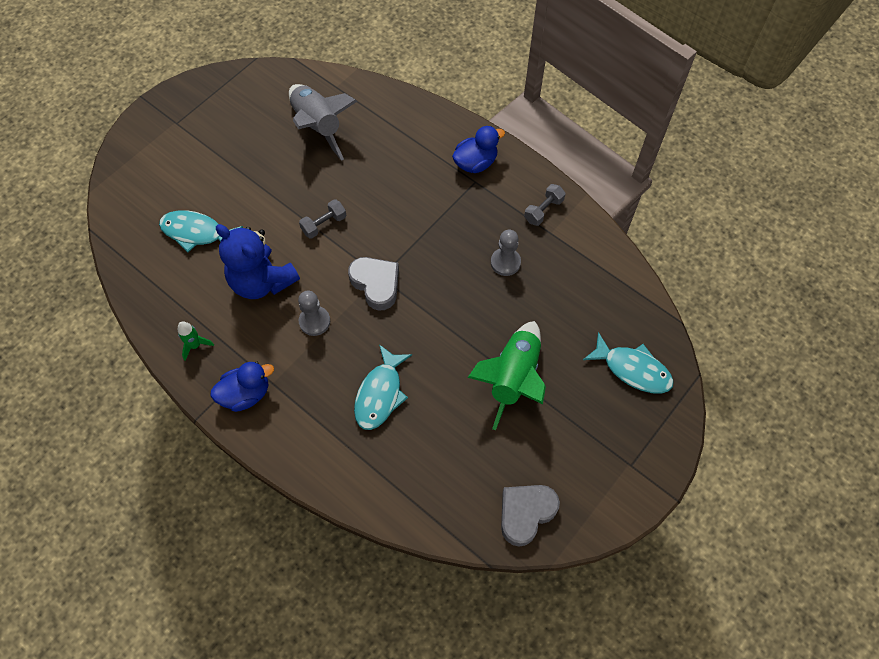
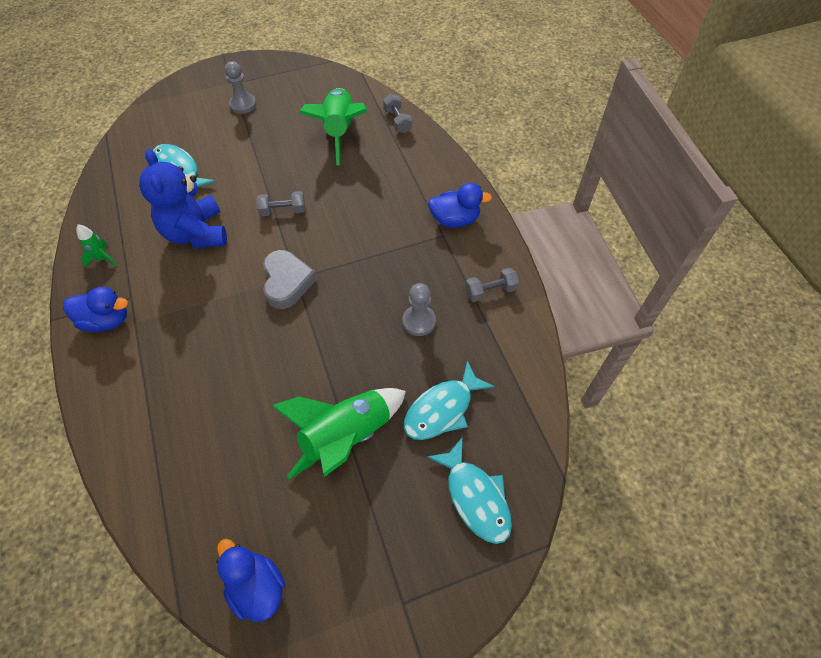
camera: 30 degrees right, 5 degrees down
(314, 321) = (210, 288): grey pawn -> grey pawn (243, 104)
(318, 127) = (339, 132): grey rocket -> green rocket
(363, 93) = (397, 121): none -> grey dumbbell
(380, 394) = (214, 383): turquoise fish -> turquoise fish (442, 409)
(525, 513) = (256, 587): grey heart -> blue duck

